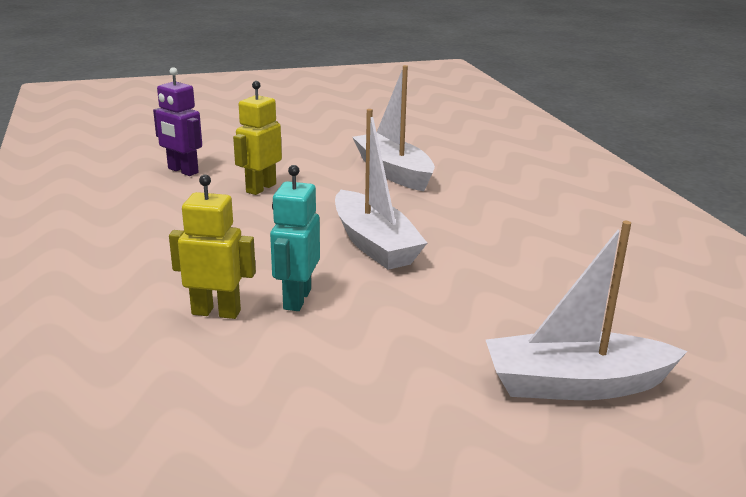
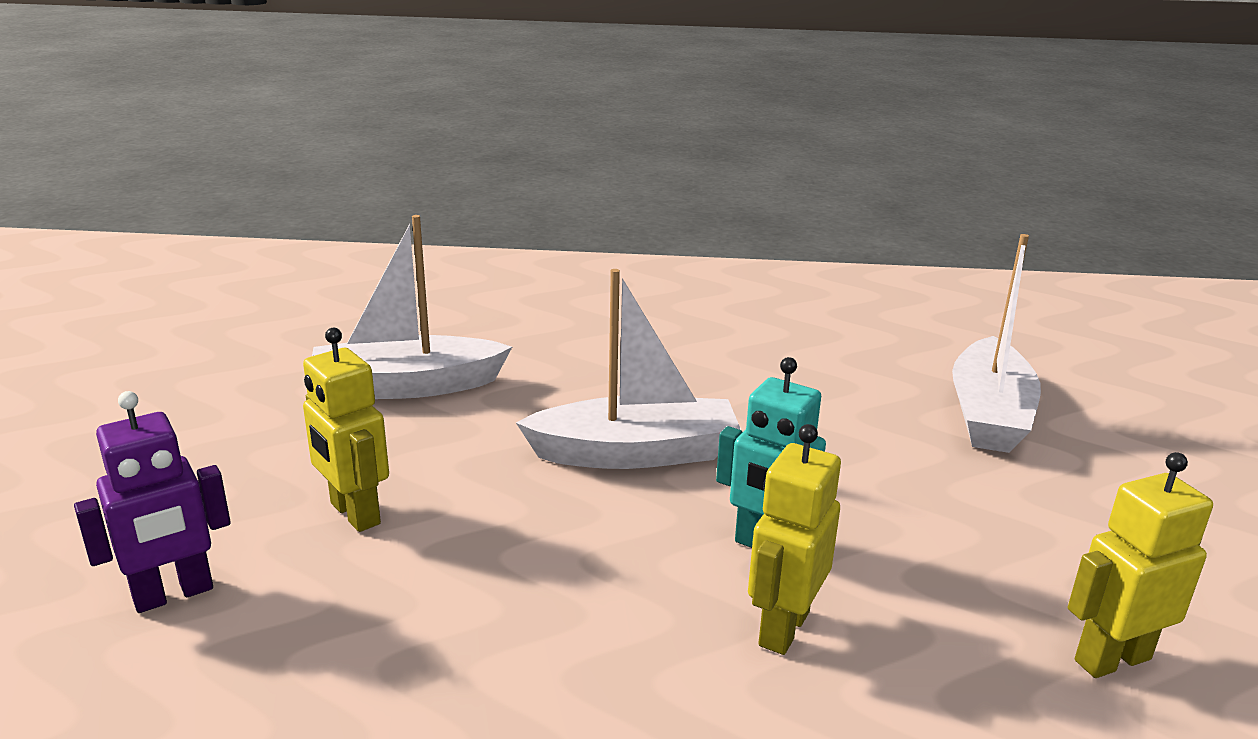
camera: 70 degrees left, 0 degrees up
(233, 445) = (1111, 659): none -> yellow robot

